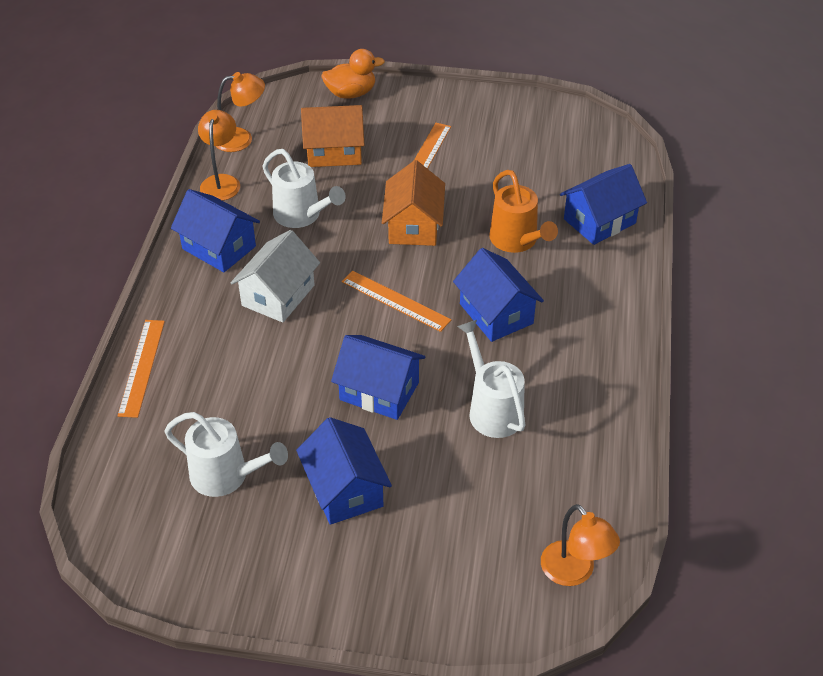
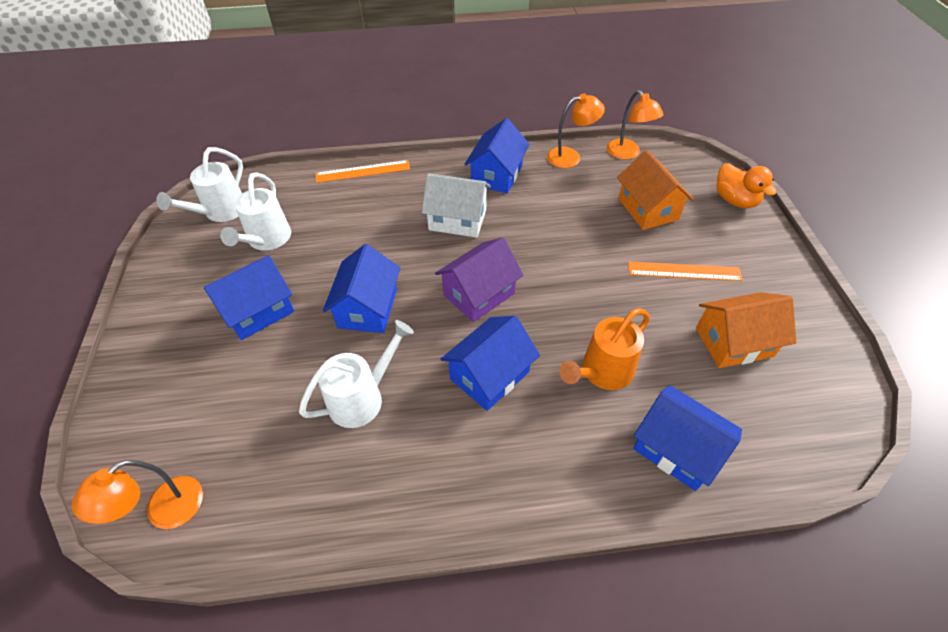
camera: 75 degrees right, 5 degrees up
(302, 216) = (556, 210): white watering can -> white watering can (221, 212)
(395, 300) = (479, 294): orange ruler -> purple house
(413, 226) = (581, 285): orange house -> orange house (733, 342)

